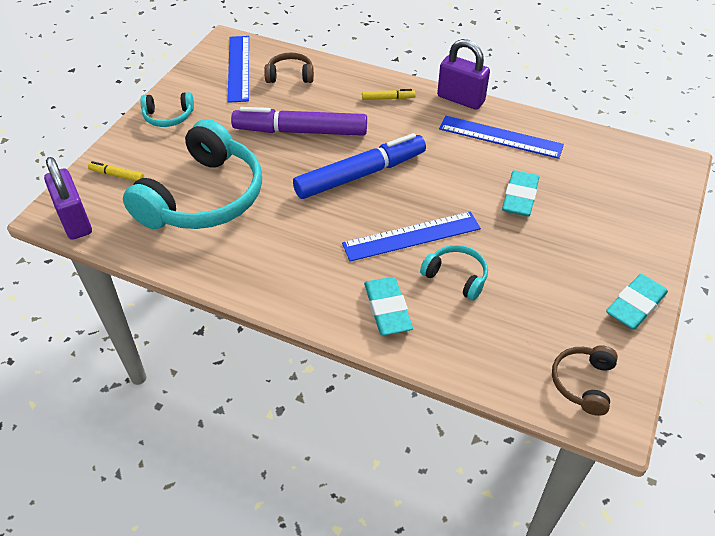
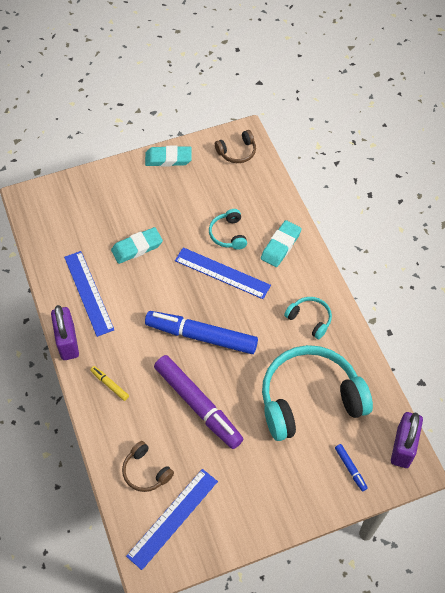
camera: 135 degrees left, 10 degrees up
(117, 175) = (350, 468): yellow marker -> blue marker
(168, 116) = (271, 503): turquoise headphones -> turquoise headphones (309, 319)

